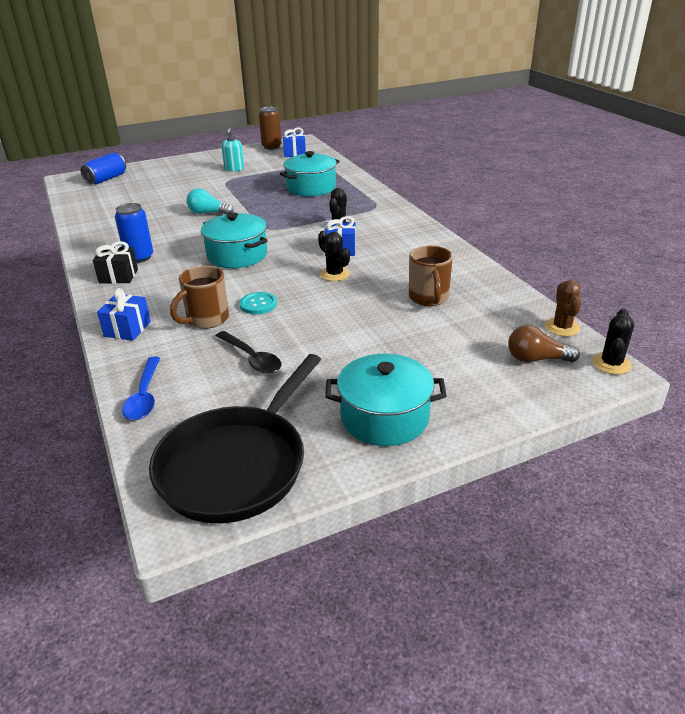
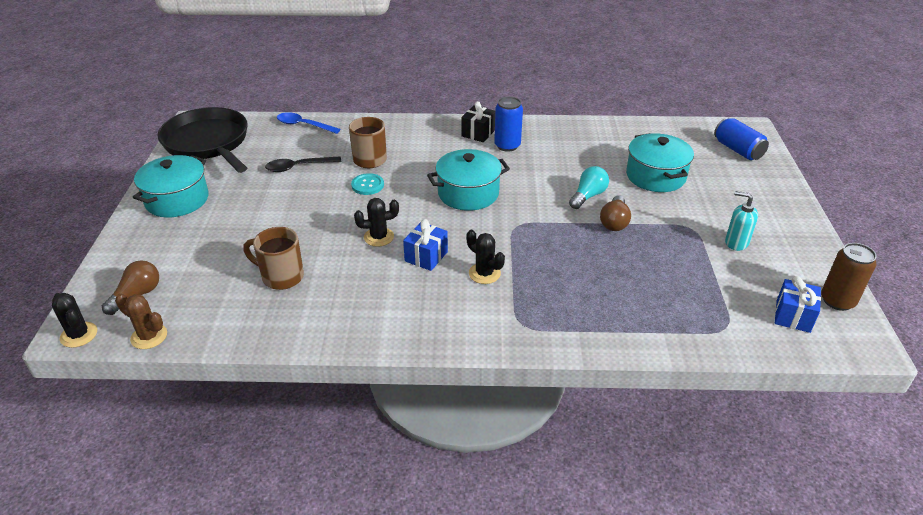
camera: 115 degrees right, 5 degrees up
(127, 329) = (390, 128): blue gift -> none
(237, 200) = (614, 222): none -> brown light bulb
(311, 188) = (626, 289): turquoise pot -> turquoise pot (655, 176)

